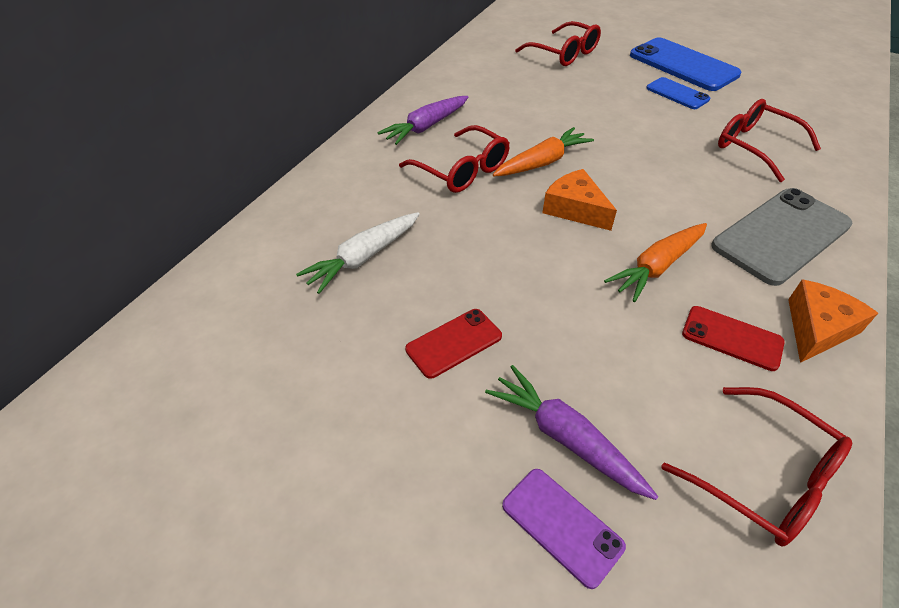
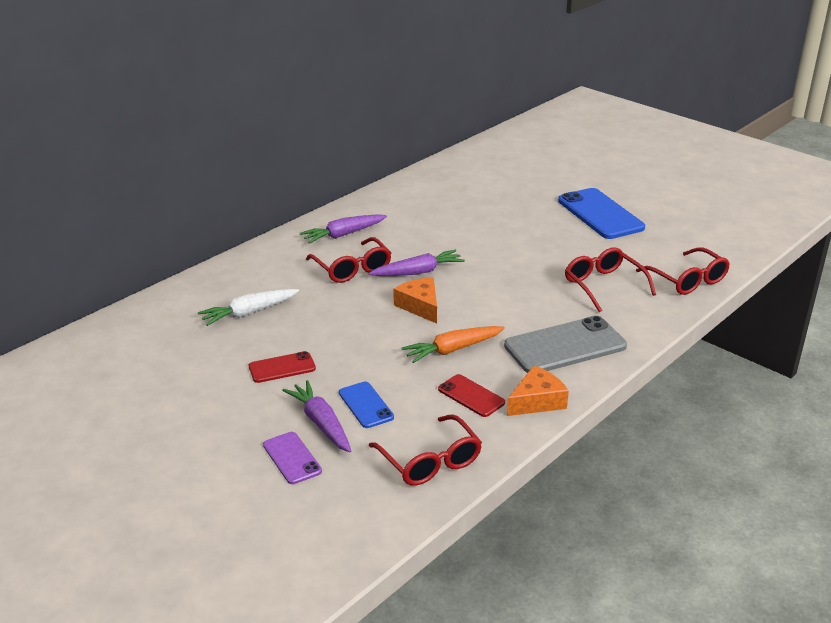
camera: 15 degrees right, 15 degrees down
(542, 162) = (418, 272): orange carrot -> purple carrot
(563, 53) = (499, 191): red glasses -> red glasses (687, 280)
(677, 94) = (573, 237): blue phone -> blue phone (365, 405)

